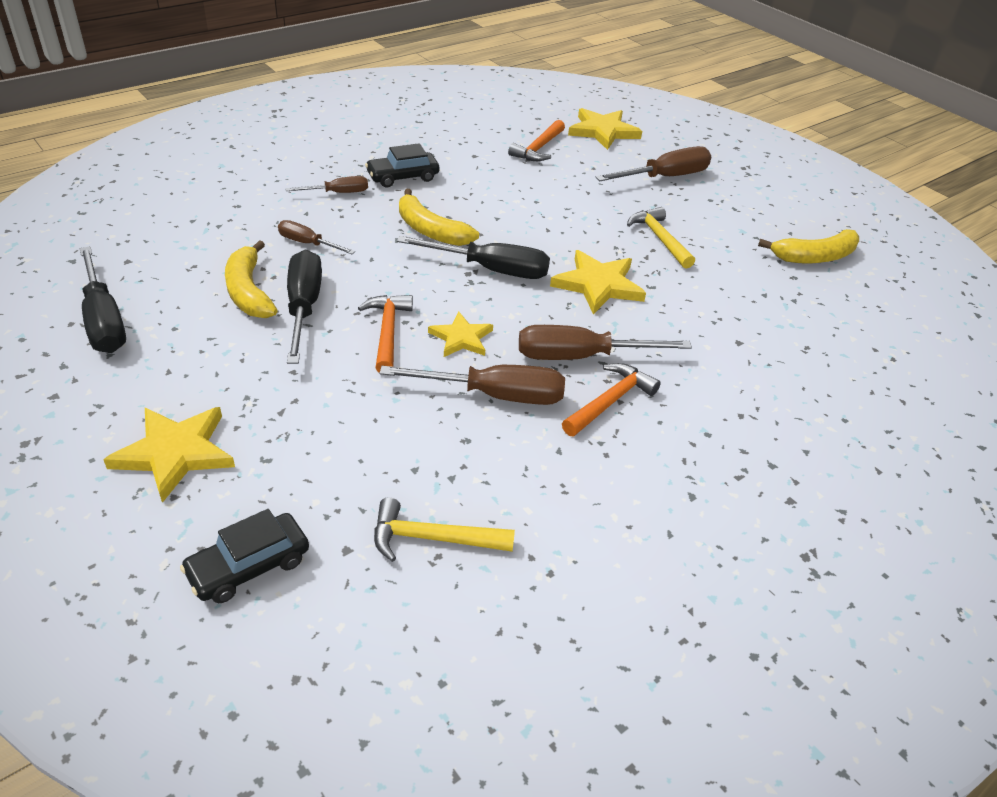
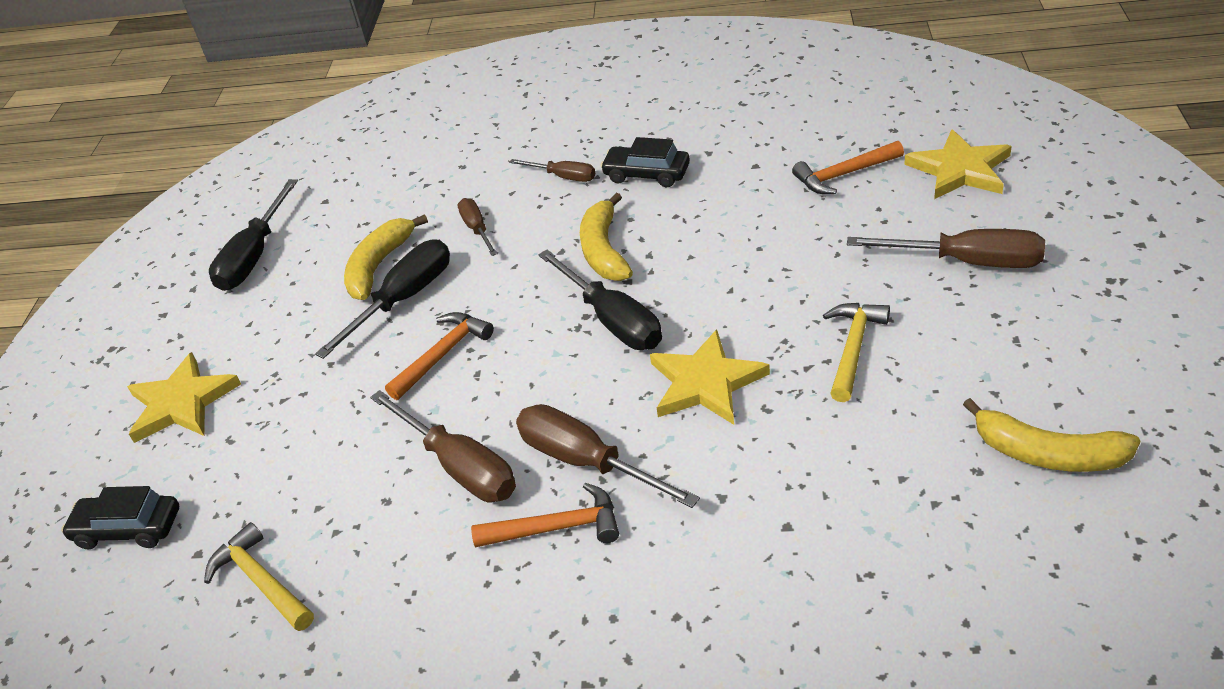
camera: 50 degrees right, 0 degrees up
(461, 338) = (498, 389): yellow star -> none

